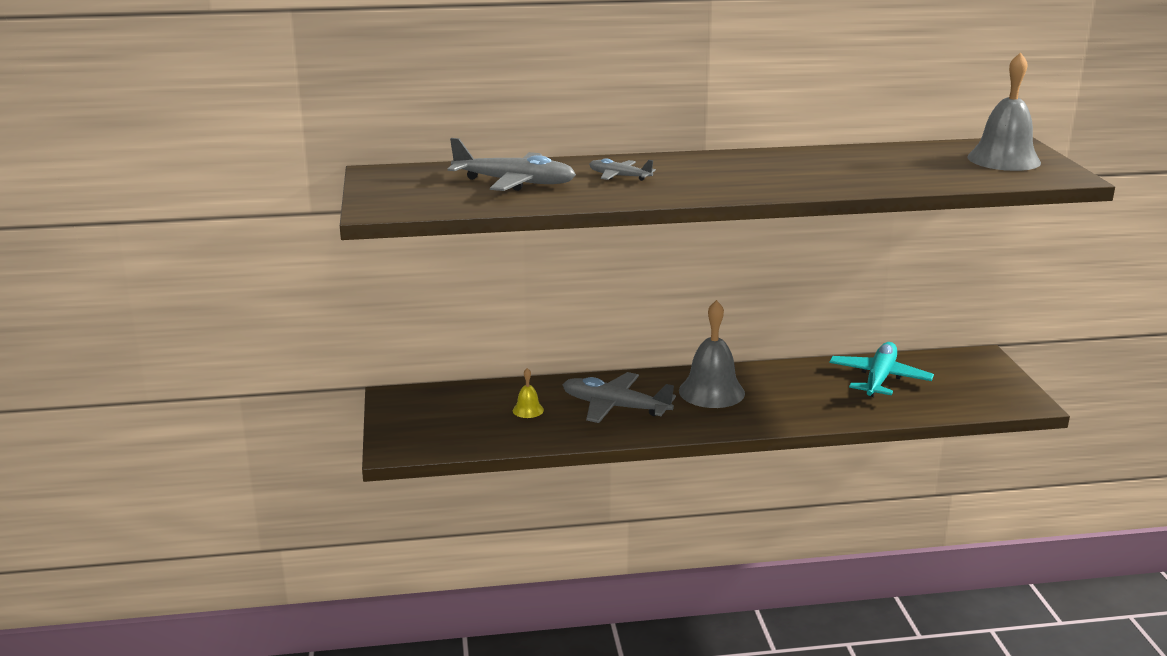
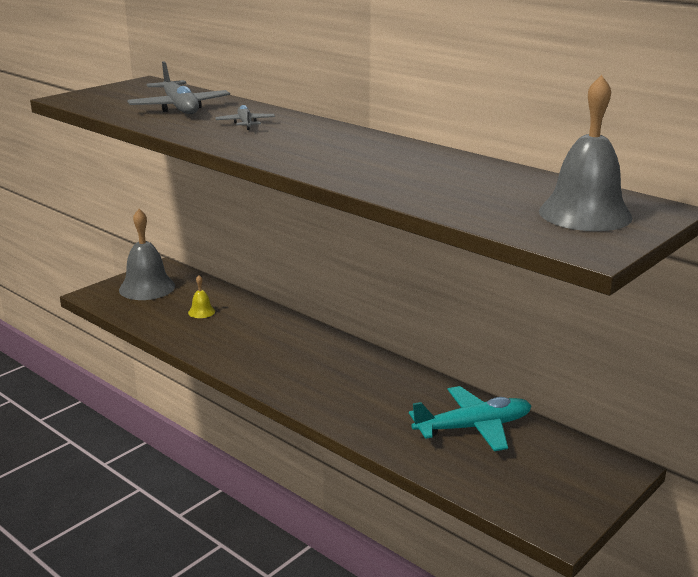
camera: 50 degrees right, 0 degrees up
(615, 407) = (249, 338): grey plane -> none
(711, 392) = (328, 363): grey bell -> grey bell (147, 288)

